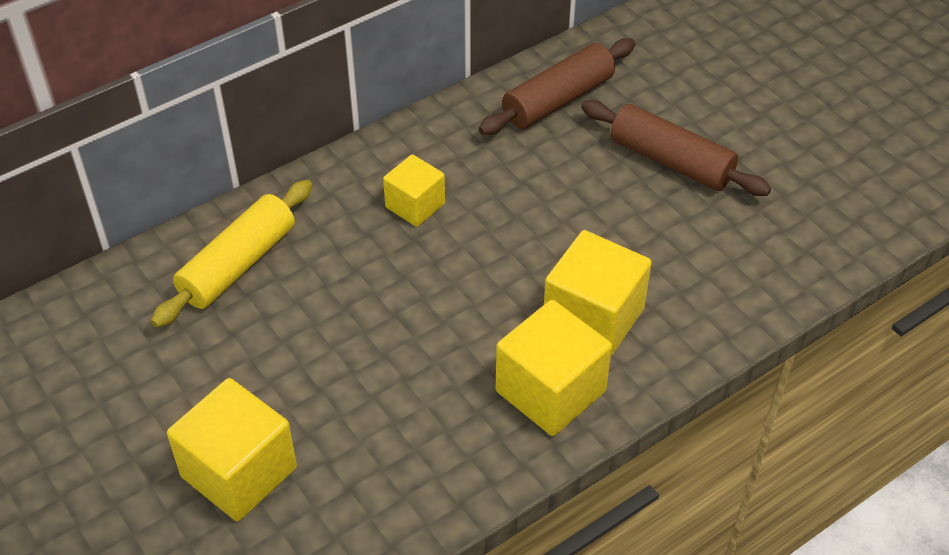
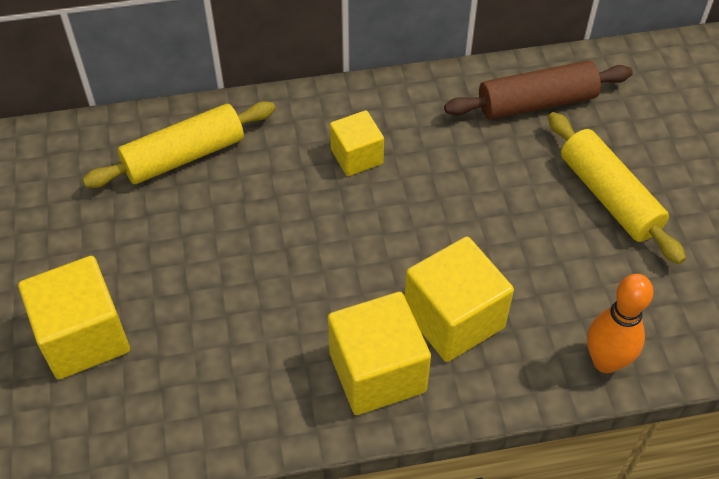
camera: 25 degrees right, 5 degrees up
(671, 161) = (609, 196): brown rolling pin -> yellow rolling pin
(747, 304) = (605, 361): none -> orange bowling pin

